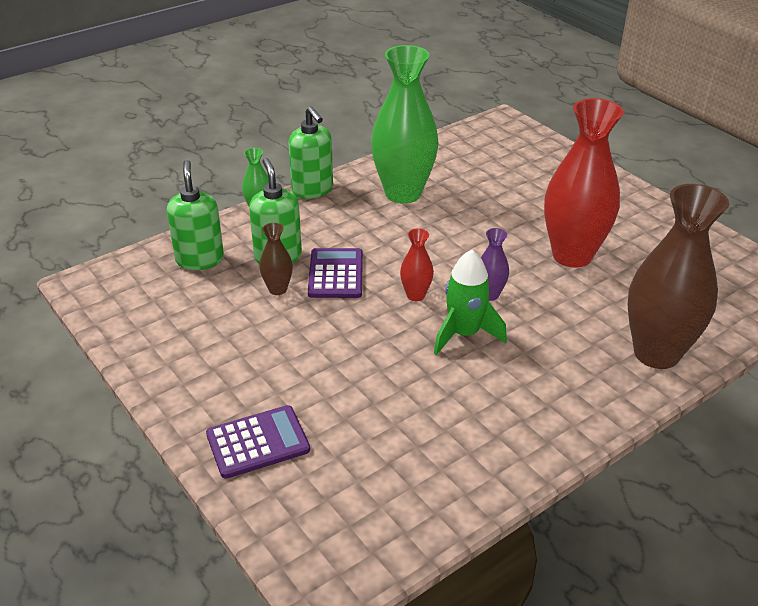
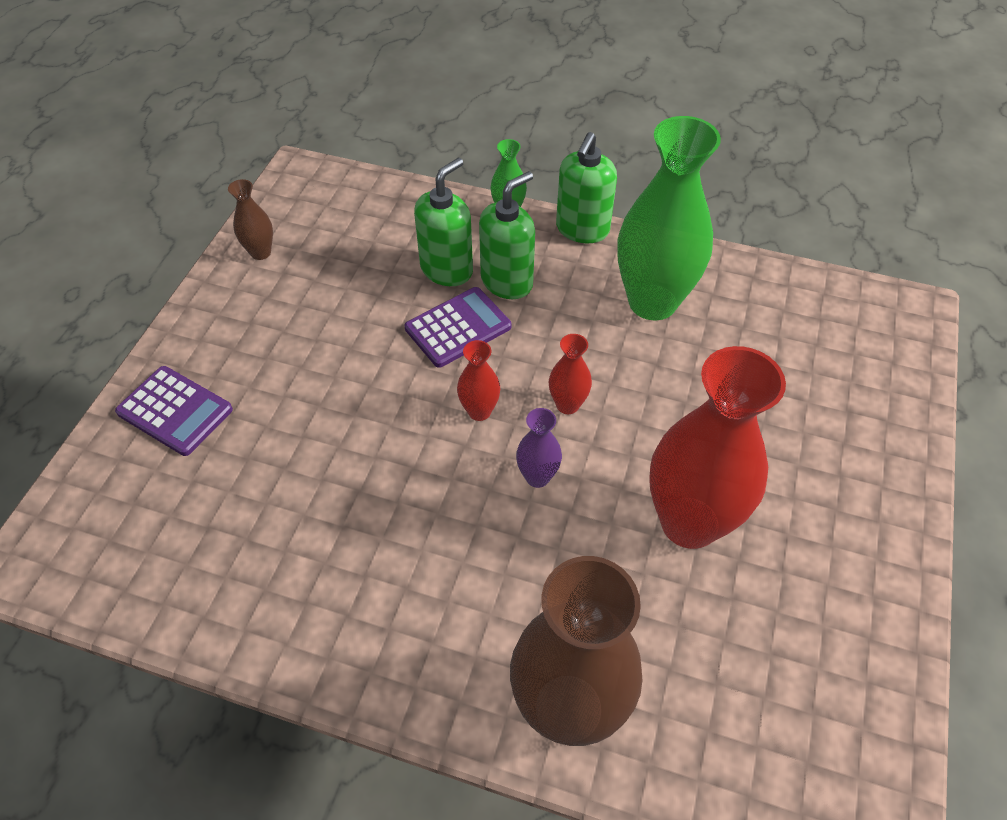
camera: 55 degrees right, 15 degrees up
(200, 259) = (394, 220): green soap dispenser -> green soap dispenser (507, 281)
(278, 289) = (397, 299): brown vase -> brown vase (260, 252)
(447, 259) = (567, 405): none -> red vase
(464, 334) = (448, 488): green rocket -> none

